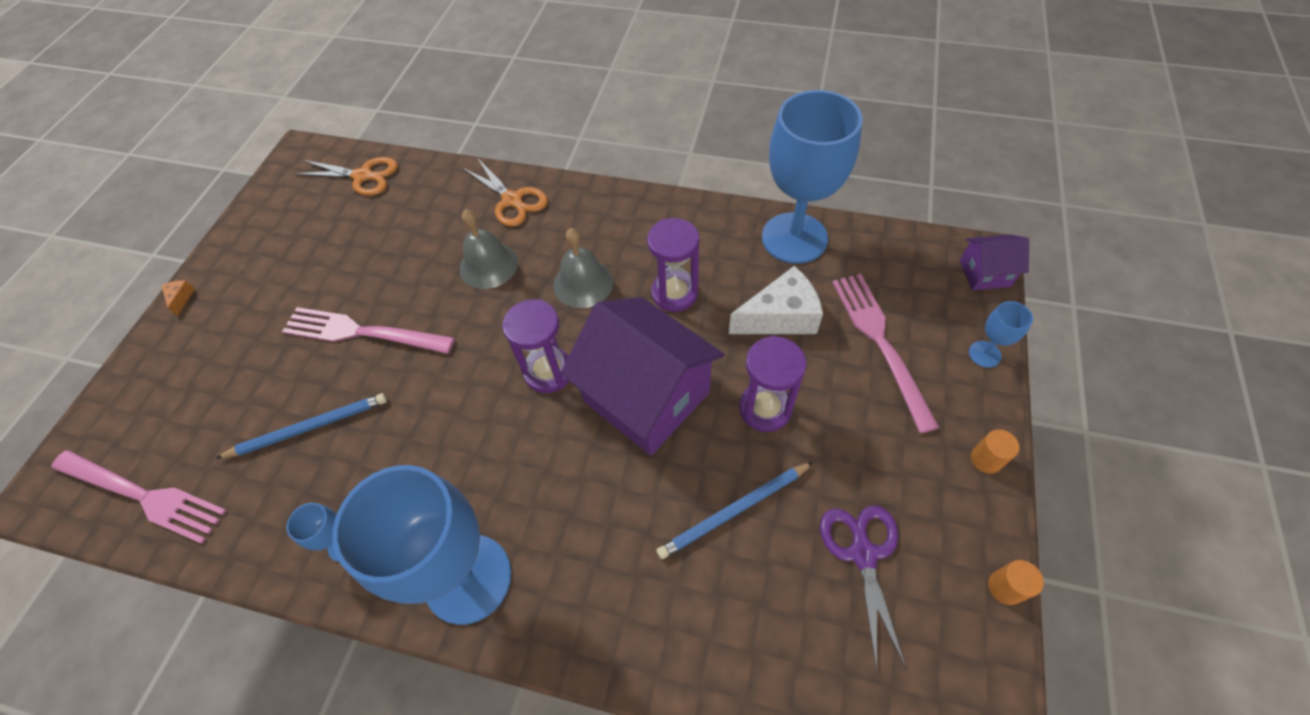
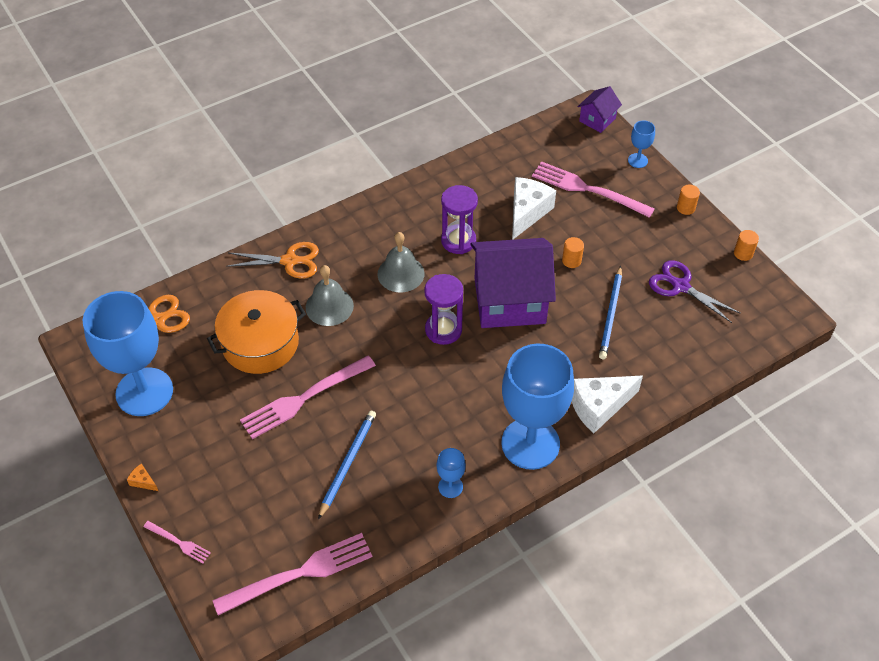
camera: 50 degrees left, 5 degrees down
(127, 374) = (179, 543): none -> pink fork
(399, 254) = (260, 343): none -> orange pot
(586, 611) = (599, 406): none -> white cheese
(765, 408) = (571, 260): purple hourglass -> orange cylinder
(794, 238) = (485, 166): blue goblet -> blue goblet (144, 392)

